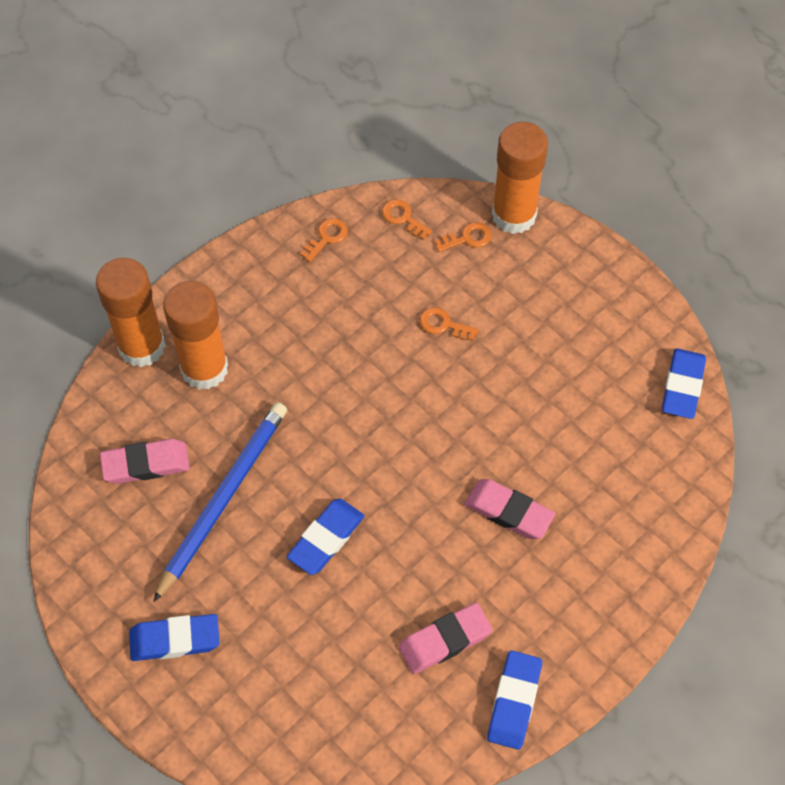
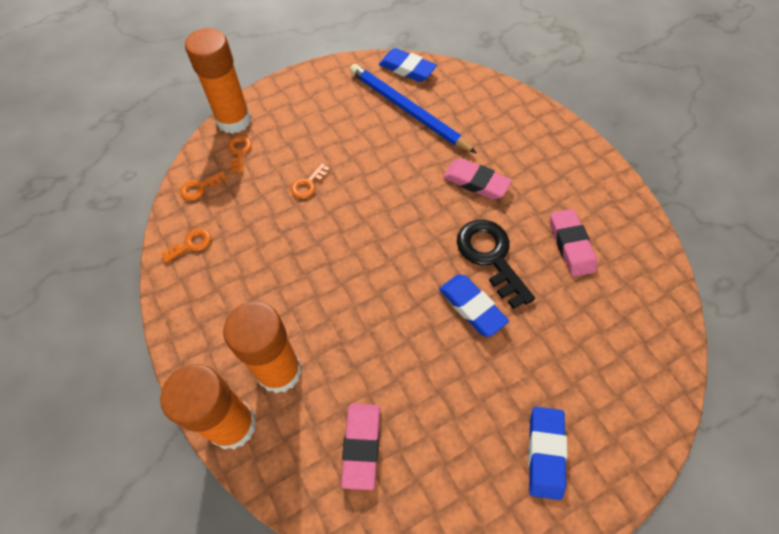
camera: 75 degrees left, 0 degrees up
(223, 498) = (415, 381): blue pencil -> blue pencil (407, 110)
(327, 237) = (191, 244): orange key -> orange key turned 90 degrees clockwise
(400, 548) = (490, 256): none -> black key
(508, 512) = (476, 182): pink eraser -> pink eraser turned 75 degrees clockwise
(514, 702) = (622, 214): blue eraser -> none

